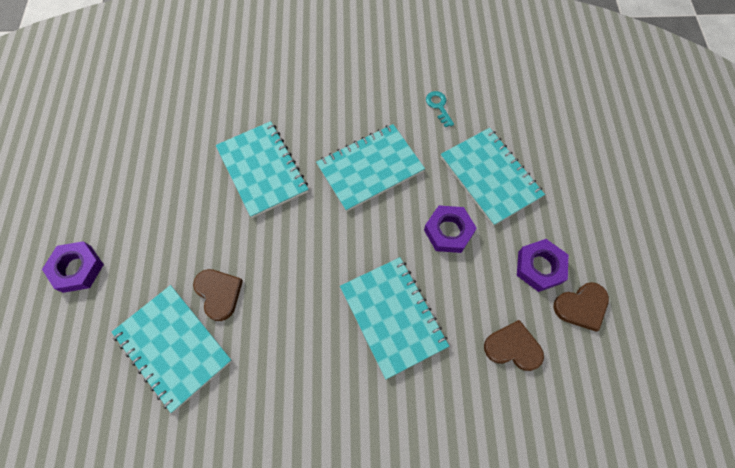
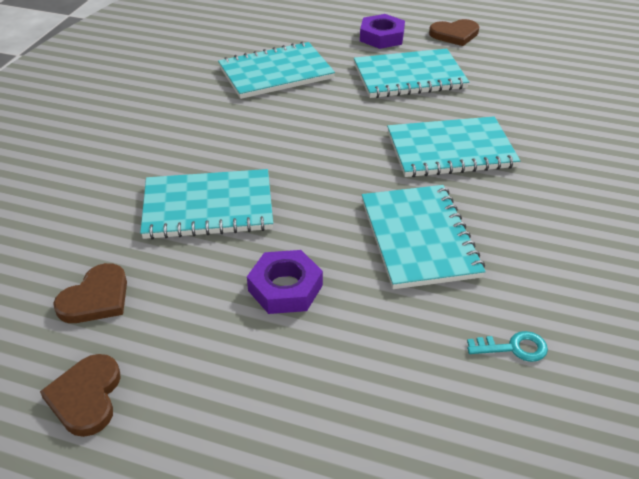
camera: 110 degrees right, 25 degrees down
(219, 293) = (312, 101): brown heart -> brown heart (454, 34)
(490, 177) = (350, 368): turquoise notebook -> turquoise notebook (409, 76)
(539, 267) = (174, 371): purple nut -> none

